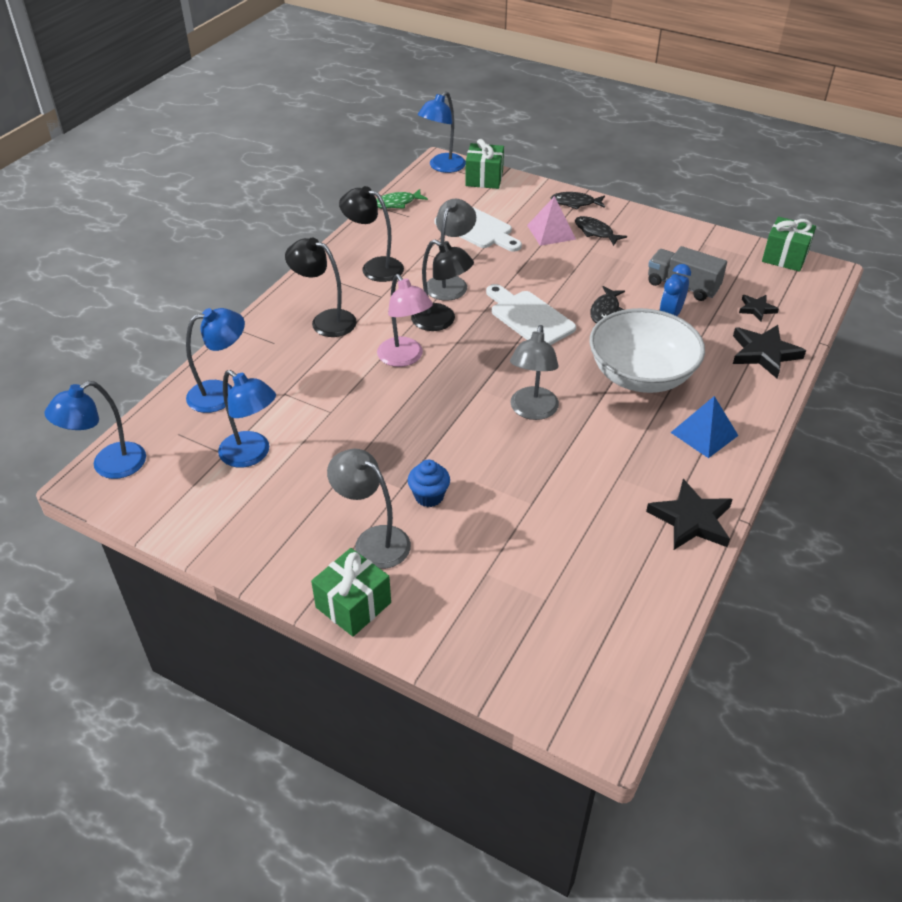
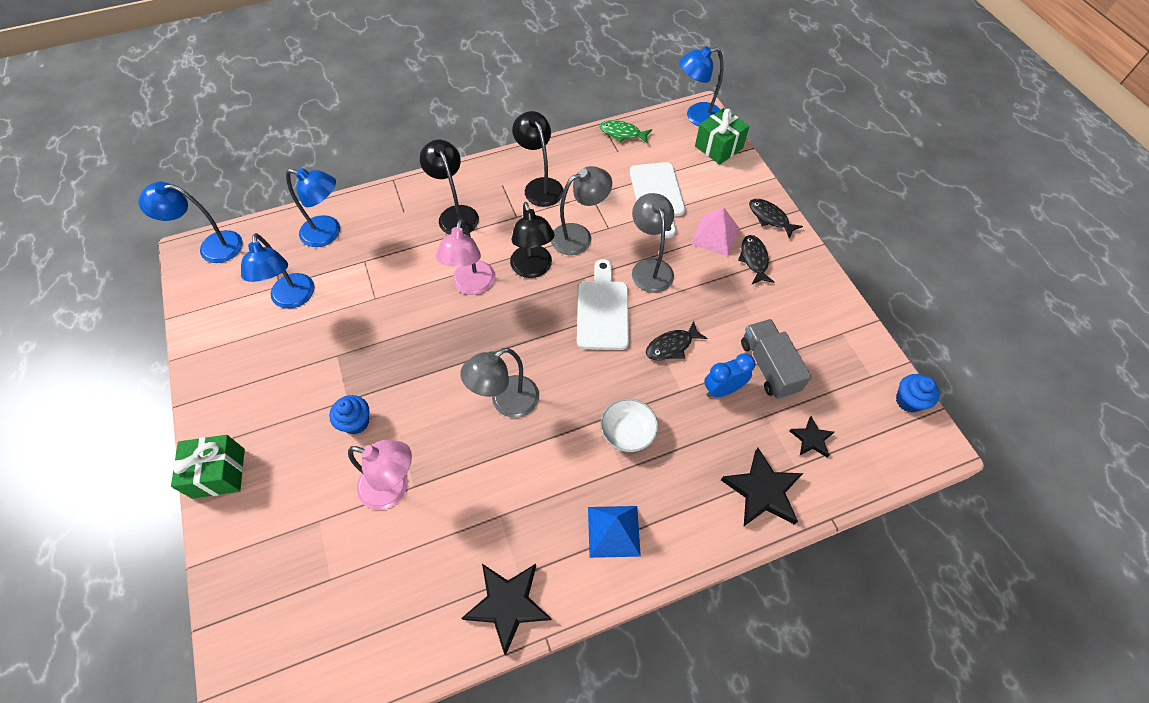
camera: 40 degrees right, 15 degrees up
(373, 541) = (284, 430): grey lamp -> grey lamp (650, 268)
(517, 514) = (393, 488): none -> pink lamp
(641, 375) = (627, 432): white bowl -> white bowl, size x0.49
(785, 257) = (908, 401): green gift -> blue cupcake

